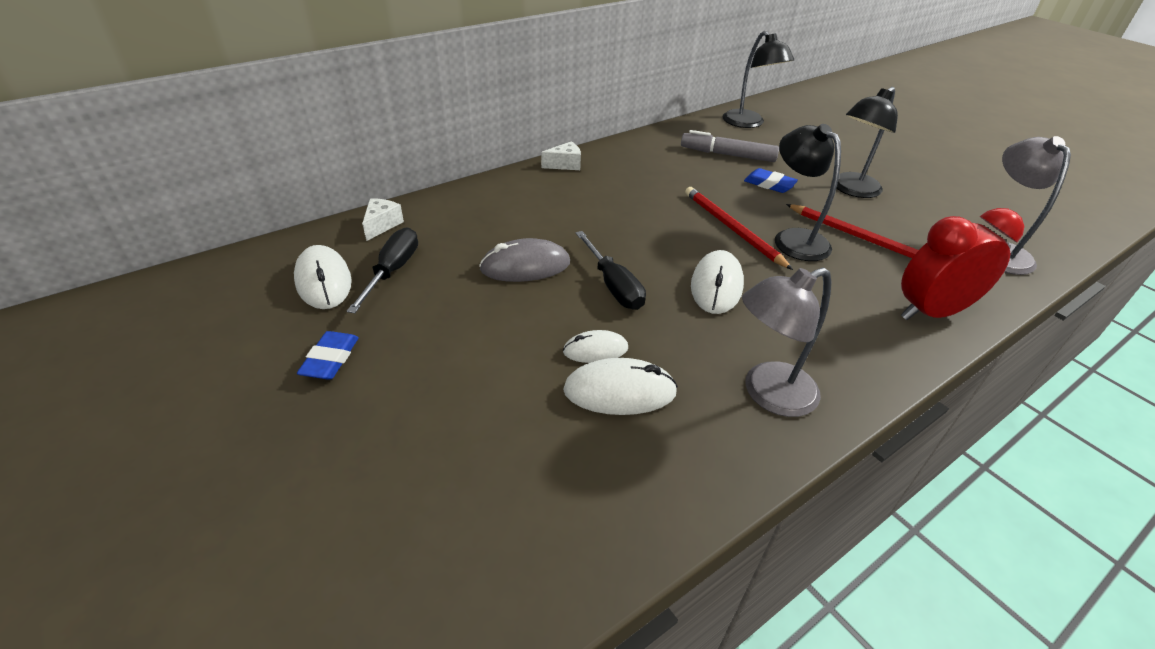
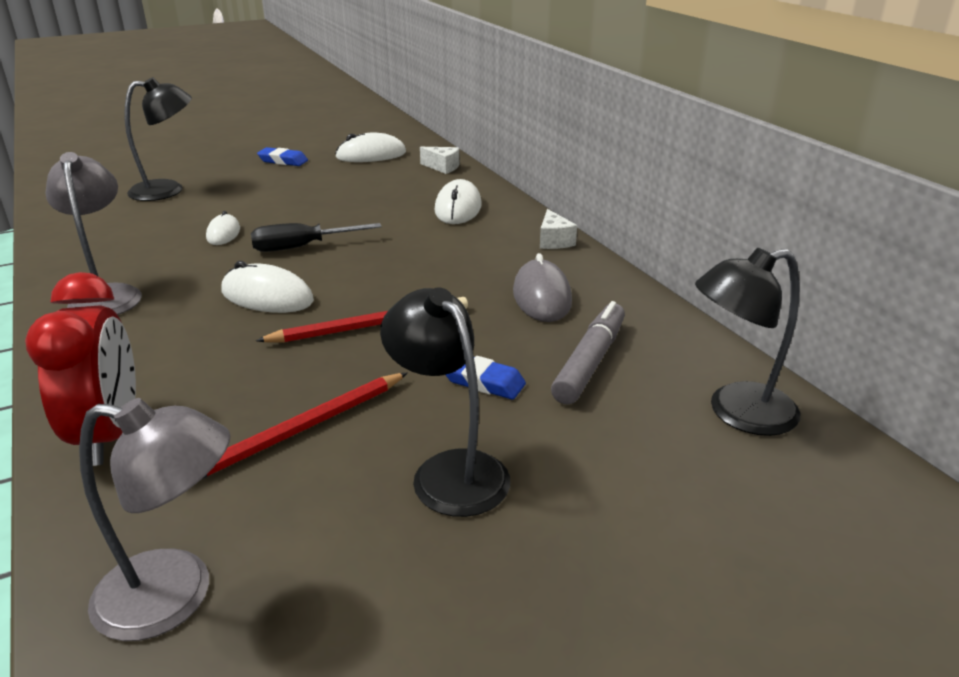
camera: 100 degrees right, 10 degrees down
(392, 271) = (372, 172): black screwdriver -> none
(525, 266) = (353, 214): grey mouse -> grey mouse (542, 296)
(619, 391) = (171, 238): white mouse -> white mouse (458, 208)
(769, 184) = (483, 381): blue eraser -> blue eraser turned 75 degrees clockwise
(793, 239) = (327, 367): black lamp -> black lamp (168, 190)

